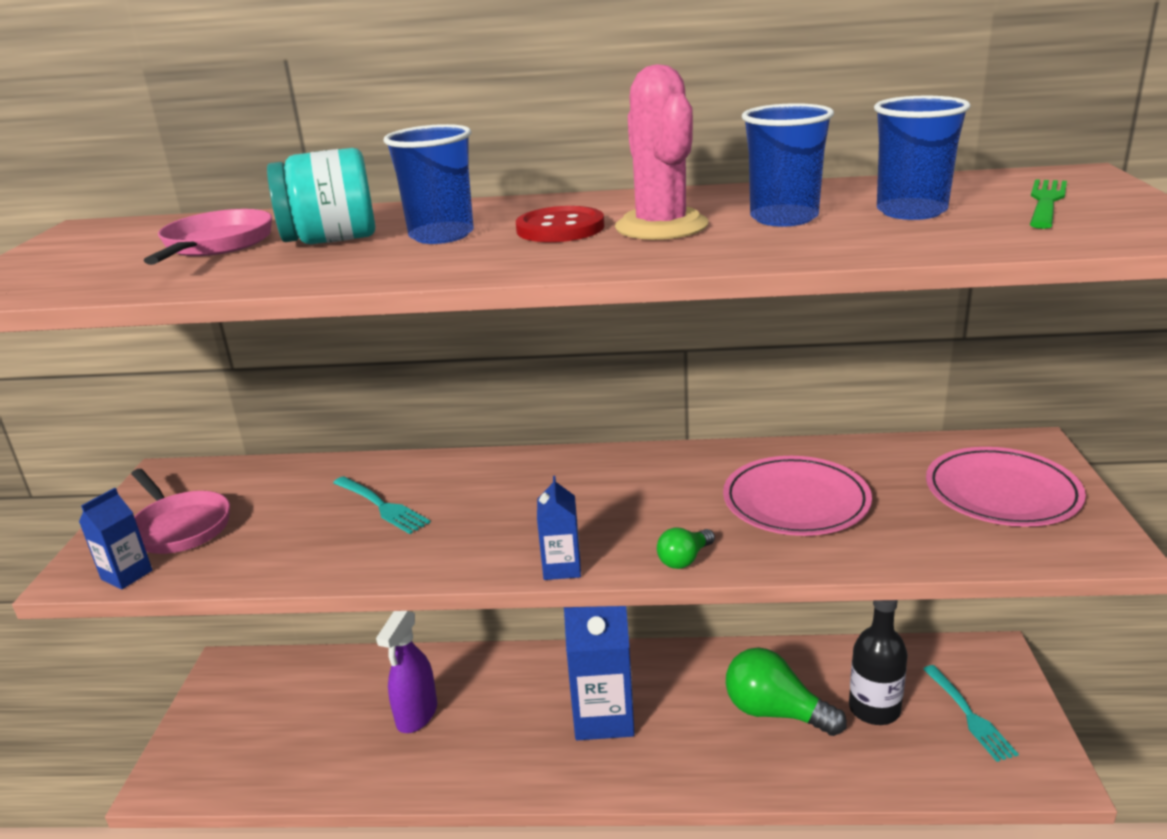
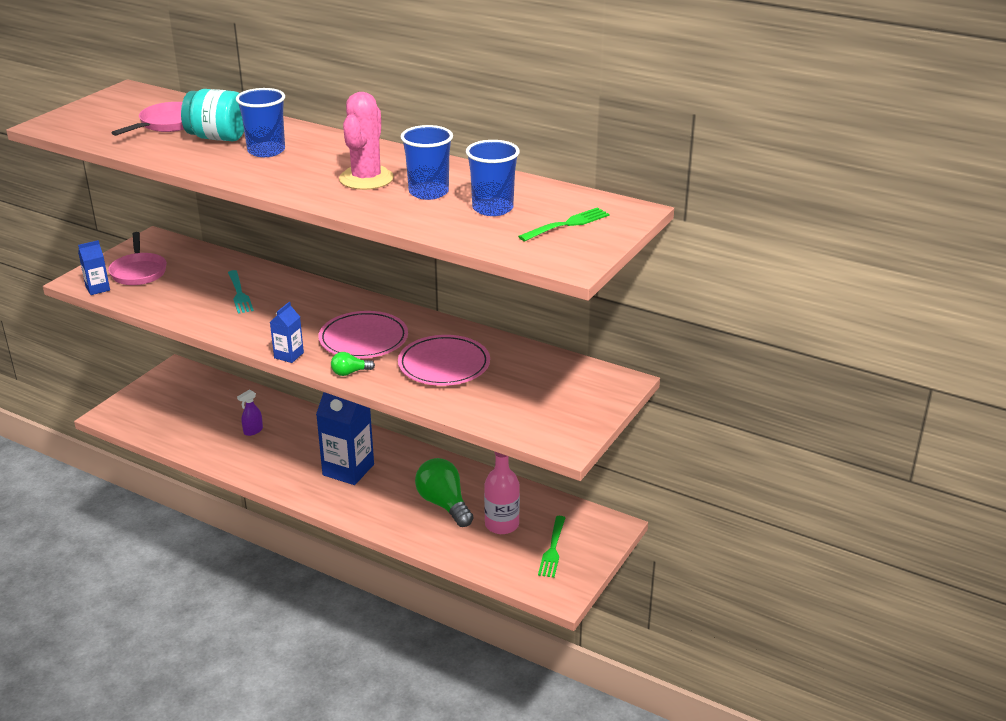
camera: 25 degrees right, 5 degrees up
(417, 715) = (253, 431): purple spray bottle -> purple spray bottle, size x0.59
(560, 228) = (322, 164): red button -> none
(874, 709) = (501, 524): black bottle -> pink bottle
(968, 715) = (552, 549): turquoise fork -> green fork
(1002, 493) = (559, 400): pink plate -> pink plate (363, 339)

